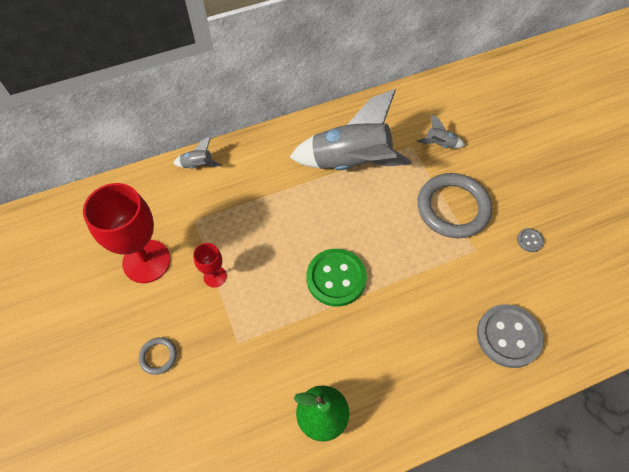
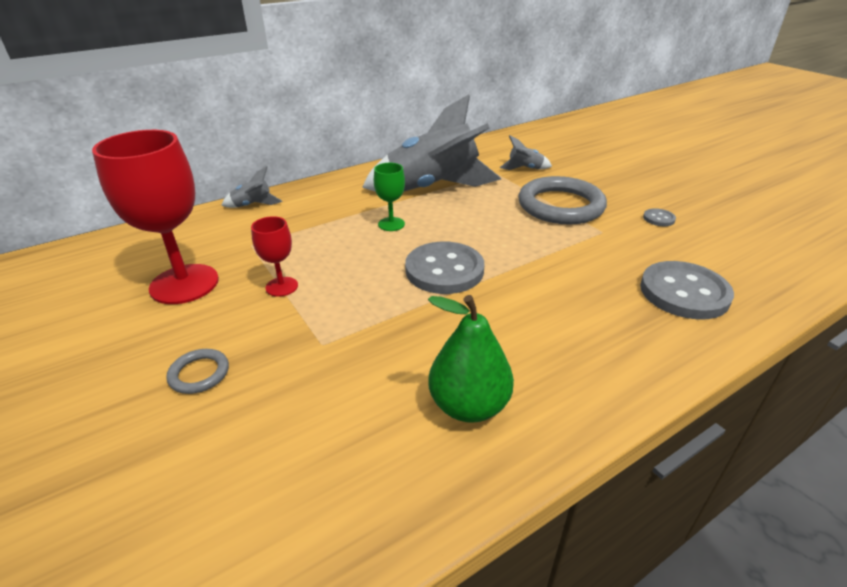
camera: 10 degrees left, 25 degrees down
(306, 211) = (391, 224): none -> green goblet
(336, 278) = (444, 270): green button -> grey button

